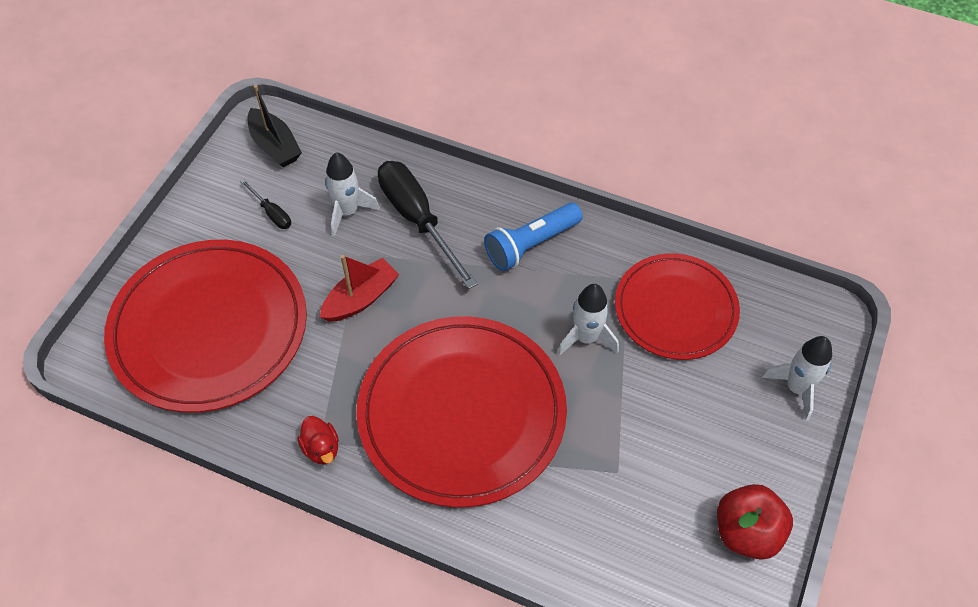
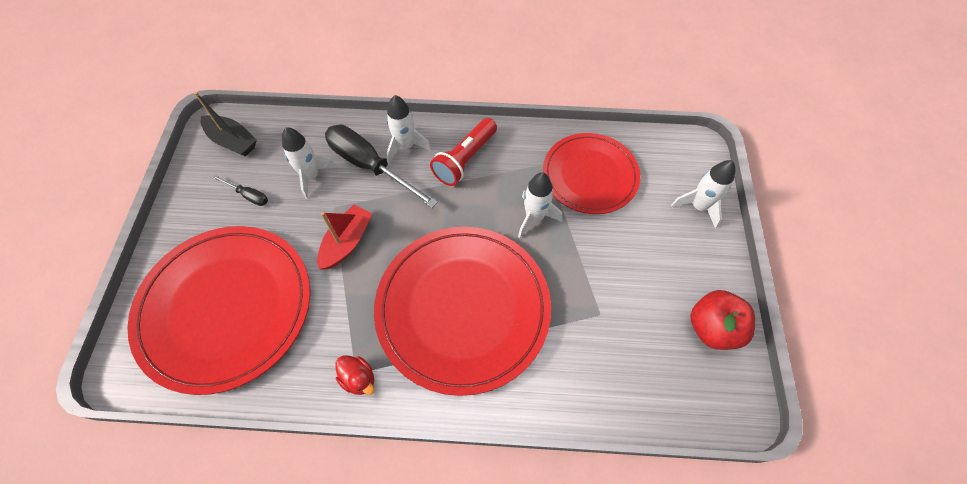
camera: 20 degrees left, 5 degrees up
(467, 209) = (406, 146): none -> white rocket
(531, 245) = (465, 159): blue flashlight -> red flashlight

